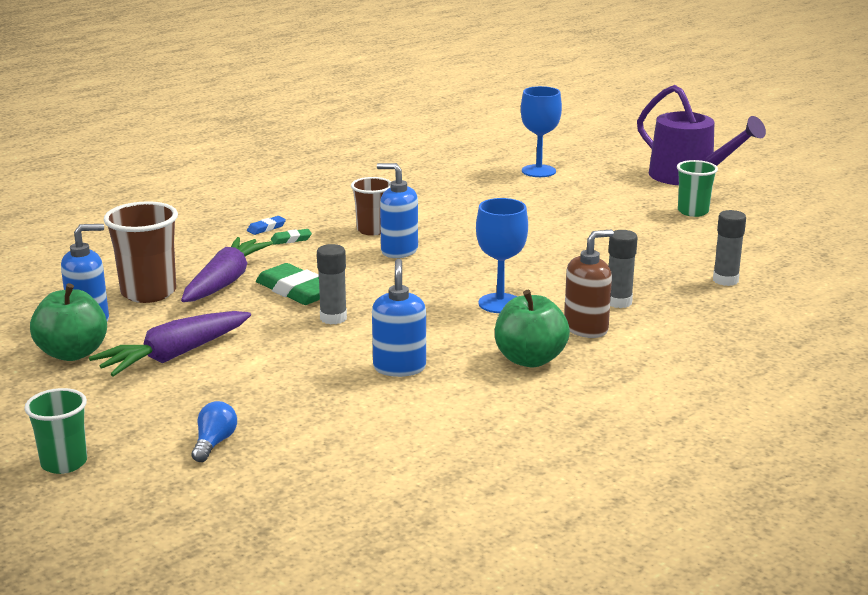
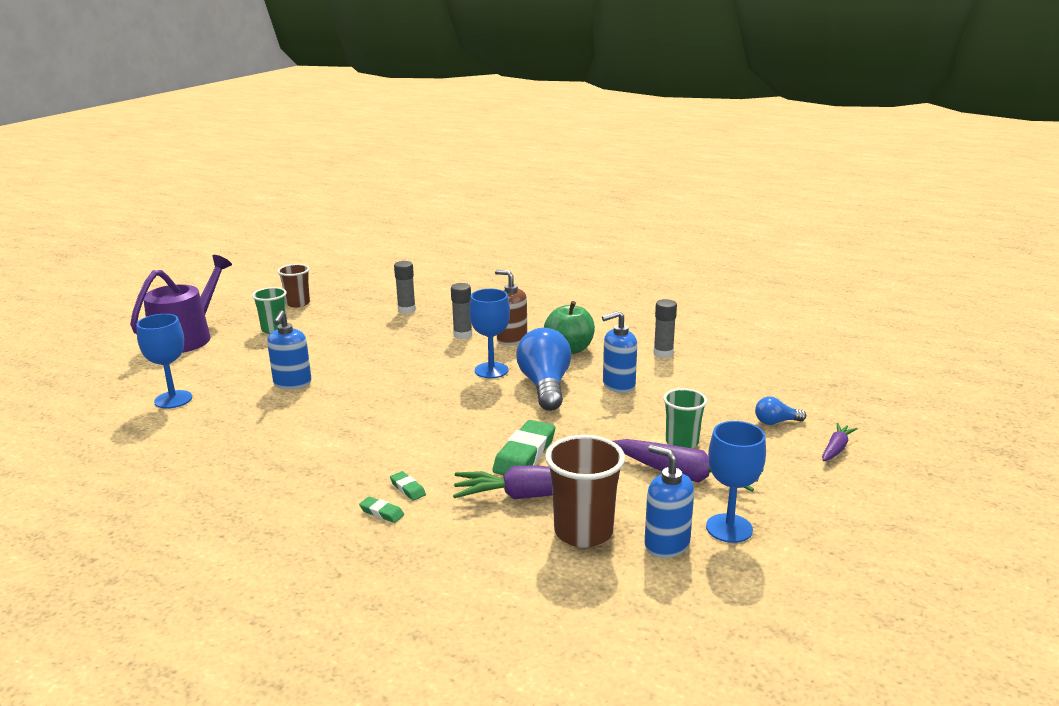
camera: 110 degrees left, 0 degrees up
(64, 463) = (863, 468): green cup -> green cup (682, 442)
(73, 353) = (729, 528): green apple -> blue goblet
(118, 461) = (836, 448): none -> purple carrot
(266, 228) = (381, 512): blue eraser -> green eraser
(333, 318) = (563, 425): grey glue stick -> grey glue stick (663, 354)
(372, 230) = (364, 450): brown cup -> brown cup (297, 303)
(399, 251) = (410, 427): blue soap dispenser -> blue soap dispenser (292, 383)
(434, 325) = (545, 386): none -> blue light bulb

